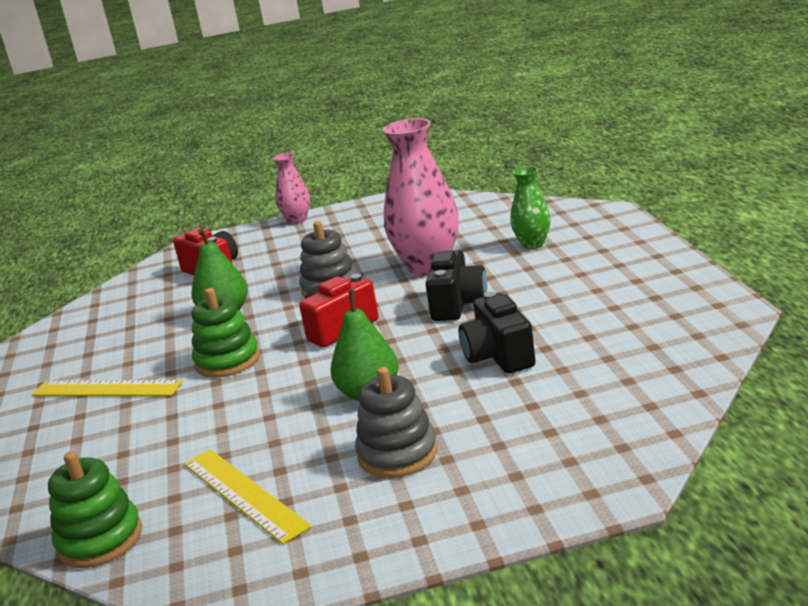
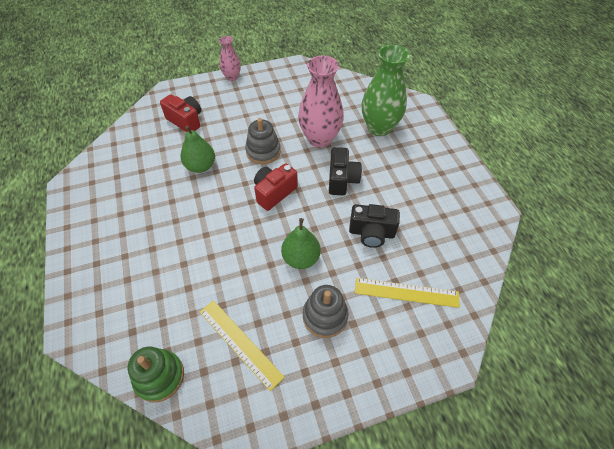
camera: 10 degrees left, 30 degrees up
(106, 389) = (137, 232): yellow ruler -> yellow ruler (406, 292)
(227, 361) = (210, 214): green stacking toy -> none
(498, 356) = (371, 233): black camera -> black camera turned 60 degrees counterclockwise
(532, 244) = (379, 128): green vase -> green vase, size x1.84

